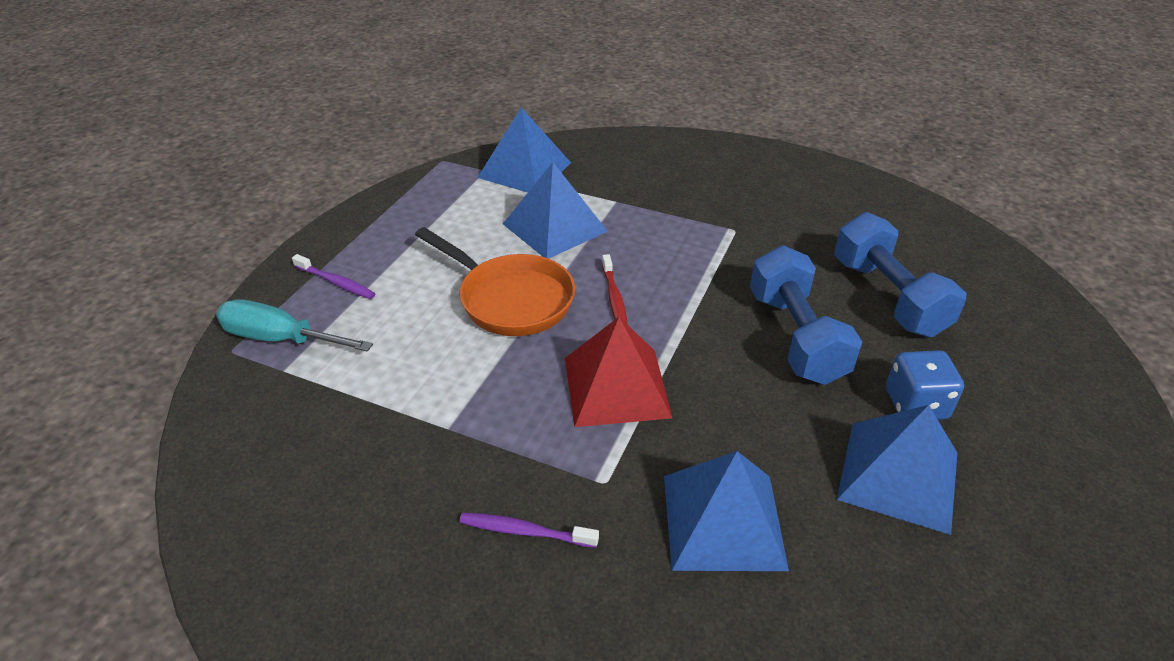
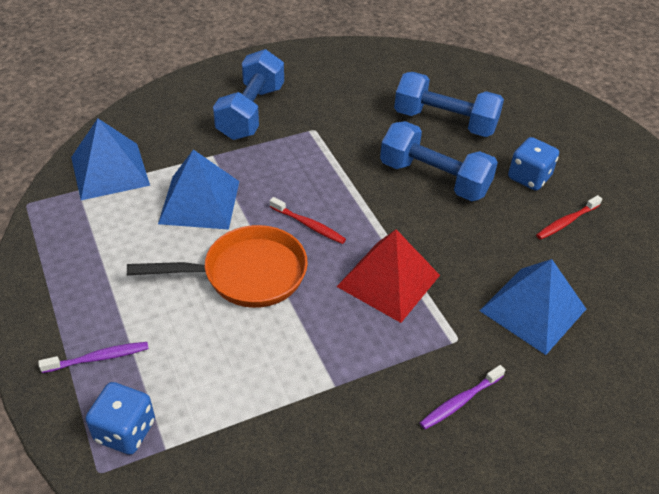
camera: 50 degrees left, 5 degrees up
(280, 339) = (125, 431): turquoise screwdriver -> blue dice
(696, 187) = (251, 112): none -> blue dumbbell
(898, 475) = (566, 222): blue pyramid -> red toothbrush

